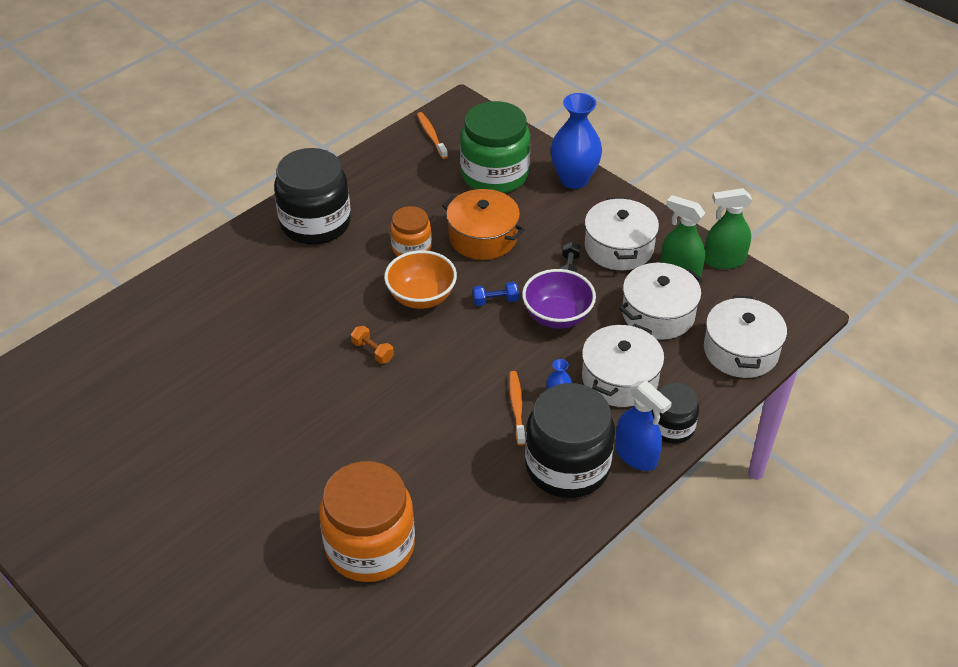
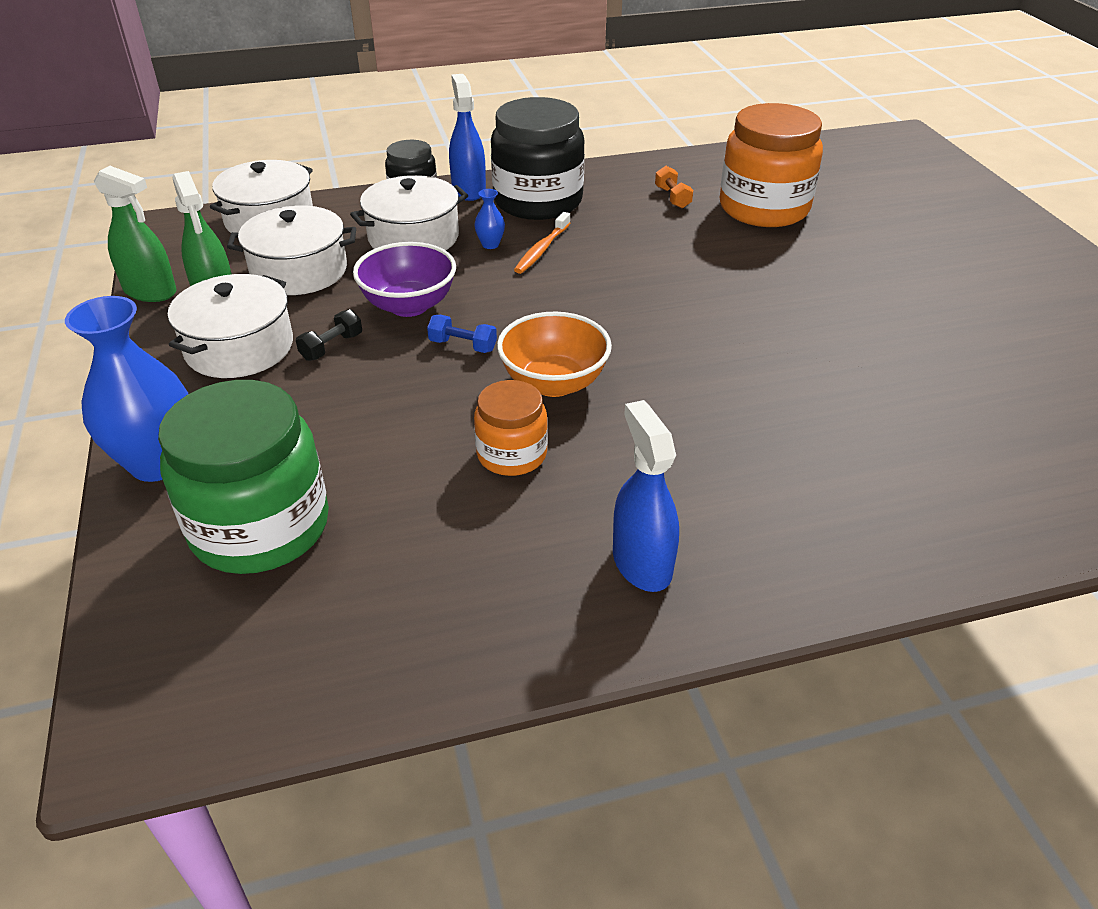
camera: 150 degrees left, 5 degrees down
(315, 223) = (641, 563): black jar -> blue spray bottle
(372, 351) = (664, 346): orange dumbbell -> orange dumbbell (672, 197)
(431, 135) = (272, 676): orange toothbrush -> none
(483, 237) = (394, 429): orange pot -> none

